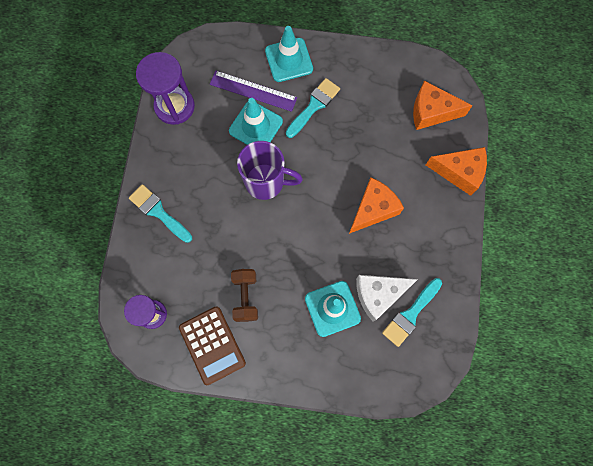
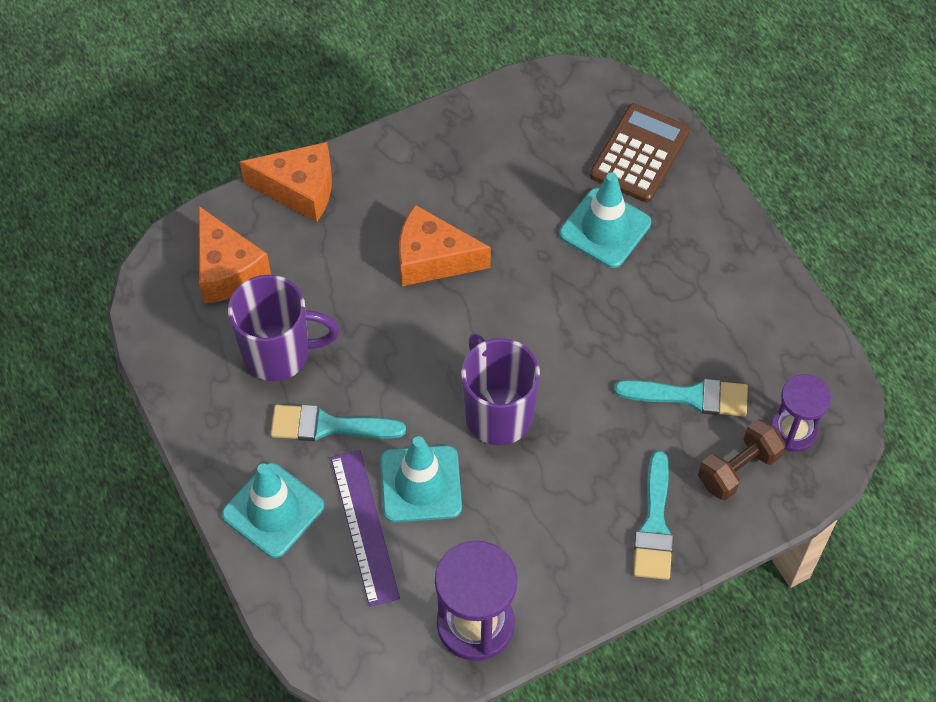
camera: 125 degrees left, 15 degrees down
(212, 345) = (767, 333): brown calculator -> brown calculator (639, 154)
(245, 297) = (675, 335): brown dumbbell -> brown dumbbell (738, 469)
(367, 107) = (279, 353): none -> purple mug
(378, 294) = (544, 189): white cheese -> none
(410, 314) = (540, 142): turquoise brush -> turquoise brush (690, 396)
(459, 172) = (299, 189): orange cheese -> orange cheese turned 120 degrees clockwise

